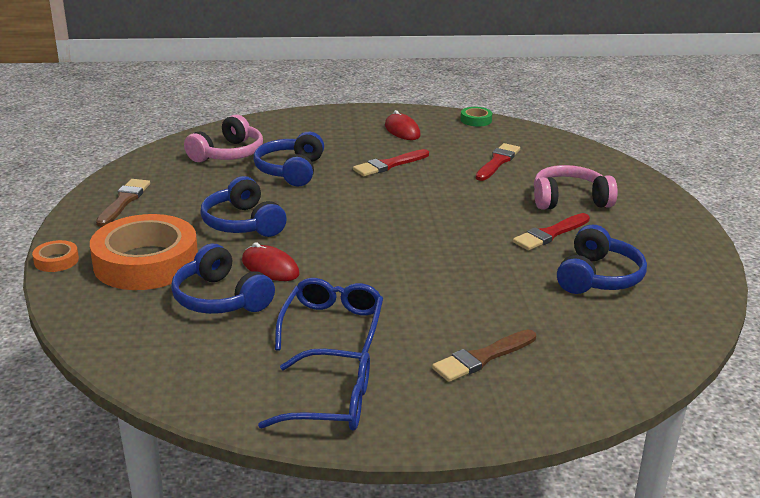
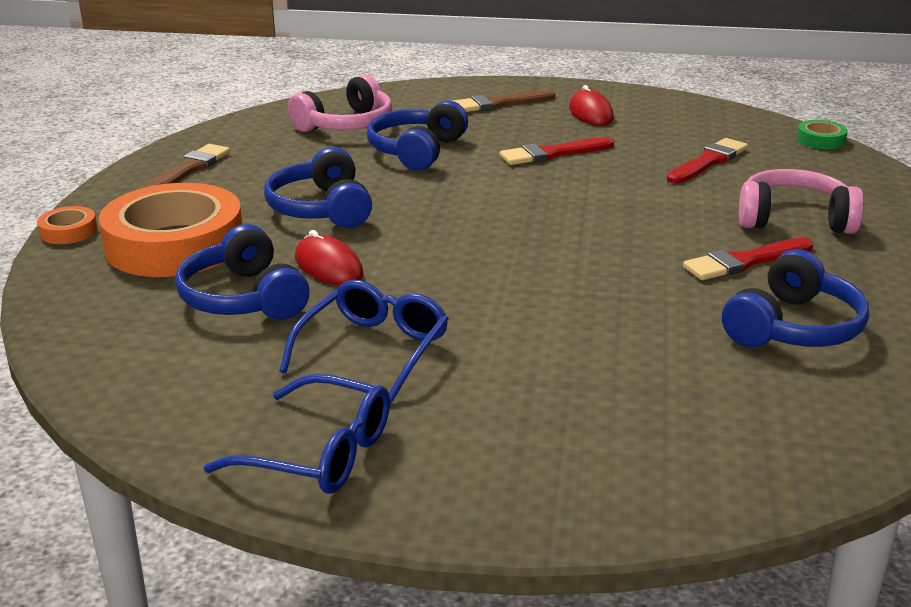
camera: 15 degrees right, 0 degrees up
(476, 120) = (700, 107): green tape -> green tape (820, 140)
(482, 358) = (566, 419): brown brush -> brown brush (499, 104)

